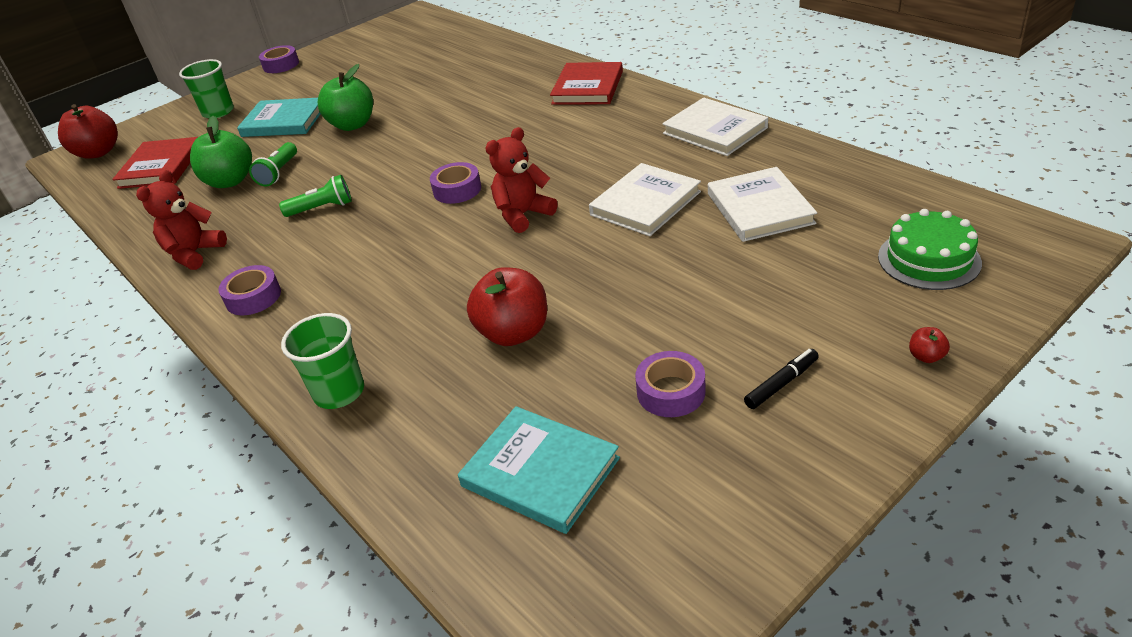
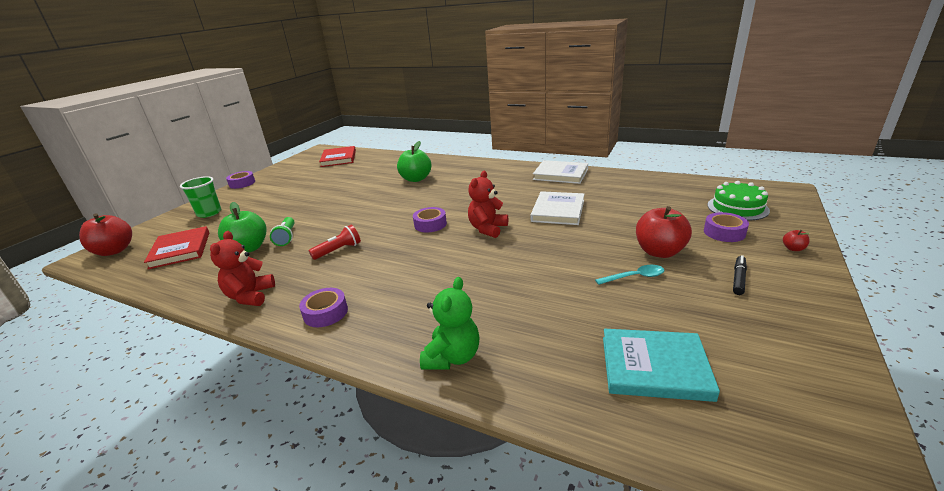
camera: 25 degrees left, 10 degrees down
(284, 121) = (268, 210): turquoise book -> none
(322, 208) = (338, 250): green flashlight -> red flashlight
(339, 392) = (452, 357): green cup -> green teddy bear
(353, 125) = (323, 204): green apple -> green apple (416, 179)
(514, 333) = (547, 290): red apple -> red apple (659, 252)
(588, 87) = (466, 167): red book -> red book (339, 158)
(642, 343) = (634, 277): none -> turquoise spoon
(671, 392) = (682, 298): purple tape -> purple tape (724, 232)
(759, 208) = (625, 202): white book -> none

